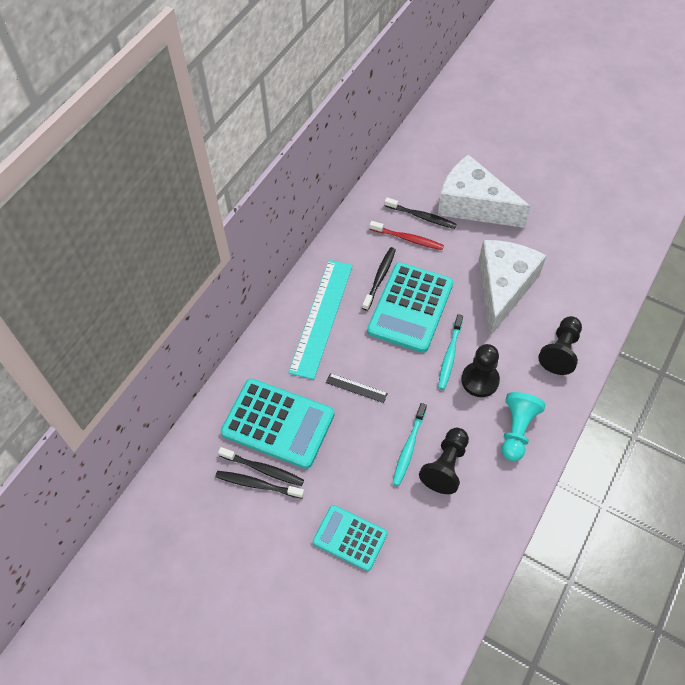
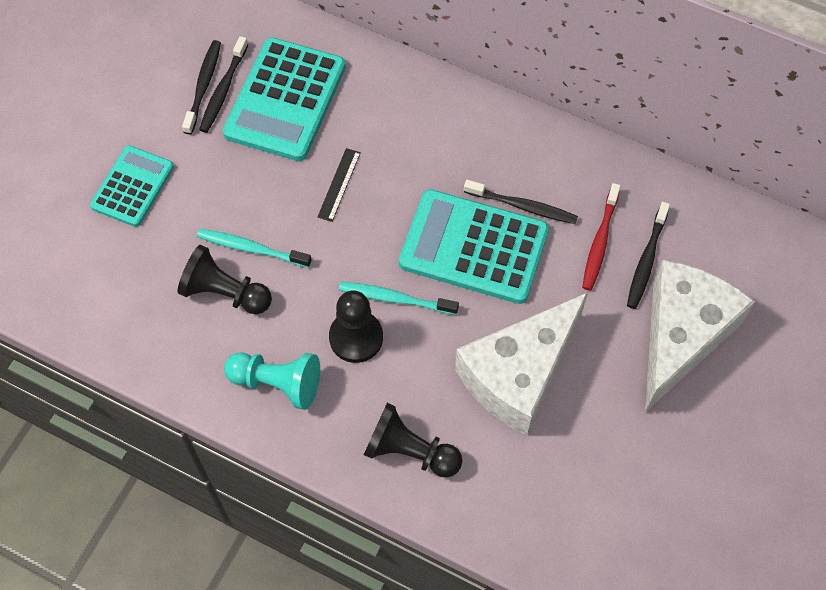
camera: 85 degrees right, 5 degrees up
(321, 317) = (448, 137): turquoise ruler -> none
(503, 288) = (519, 374): white cheese -> white cheese turned 120 degrees clockwise

